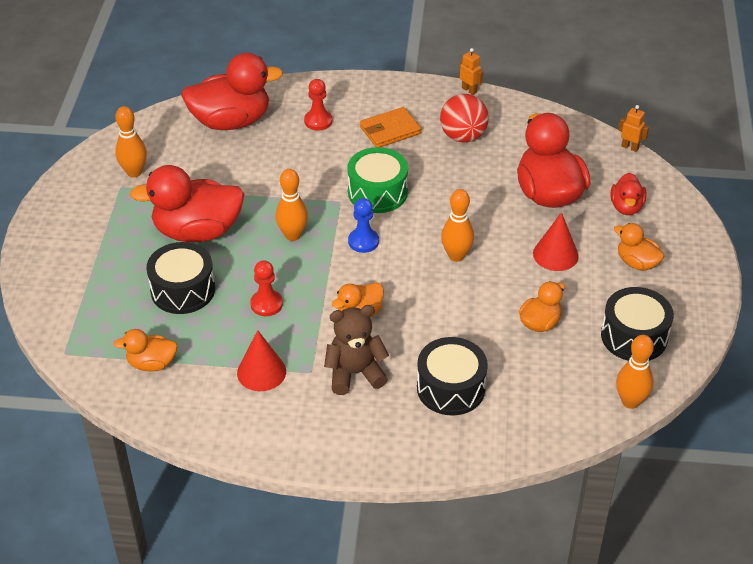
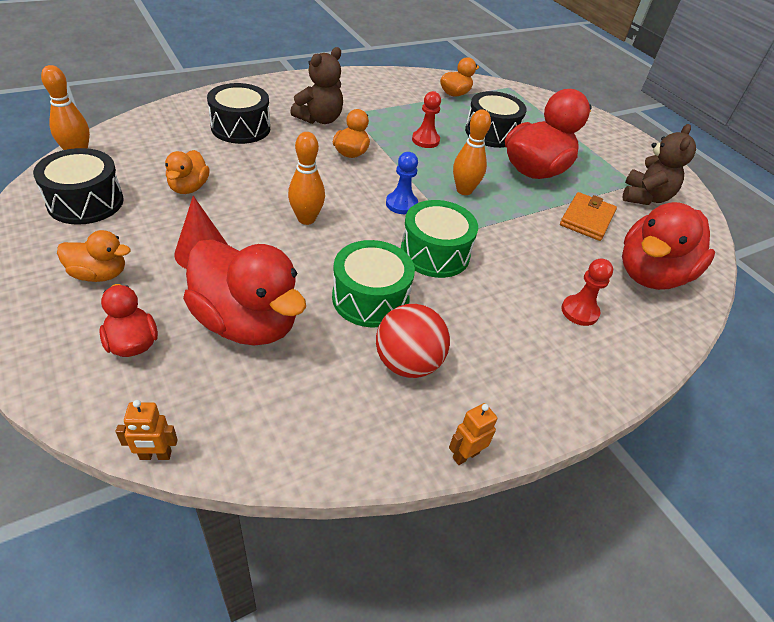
camera: 140 degrees right, 0 degrees up
(134, 172) = (645, 197): orange bowling pin -> brown teddy bear
(261, 372) = (383, 105): red cone -> none
(390, 130) = (497, 333): orange wallet -> orange wallet (587, 219)
(454, 179) = (370, 298): none -> green drum
(469, 90) = (465, 455): orange robot -> orange robot turned 135 degrees clockwise

